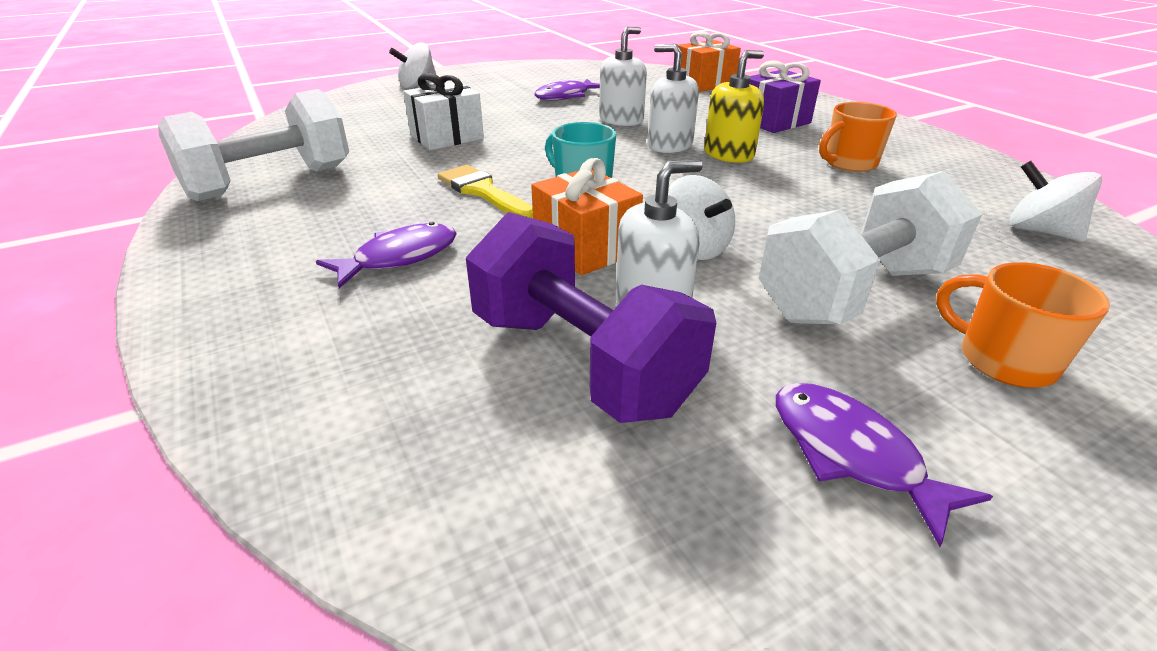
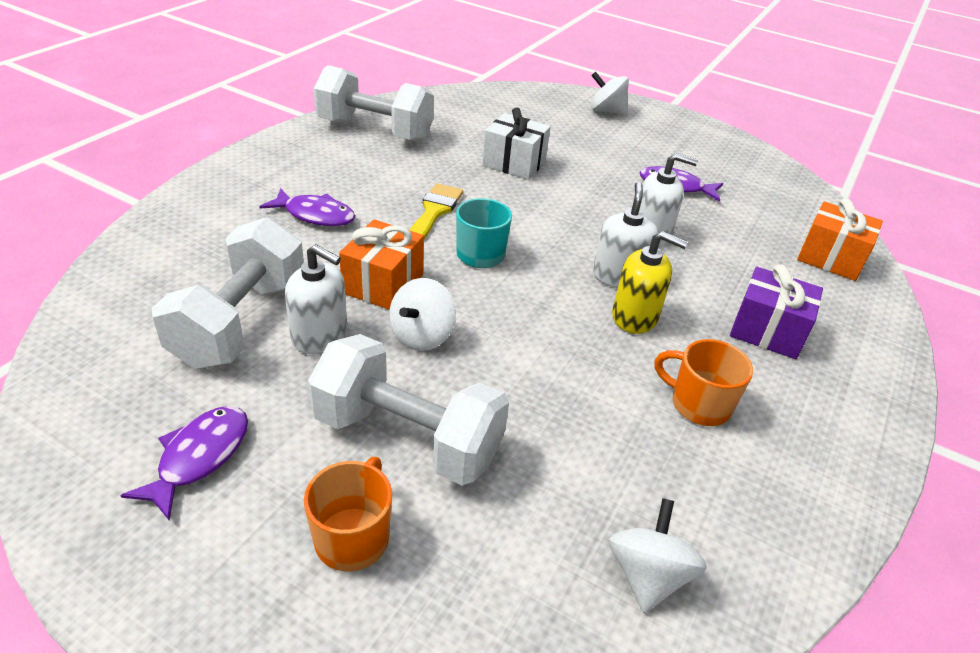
camera: 55 degrees right, 5 degrees up
(581, 362) = (241, 322): purple dumbbell -> white dumbbell

